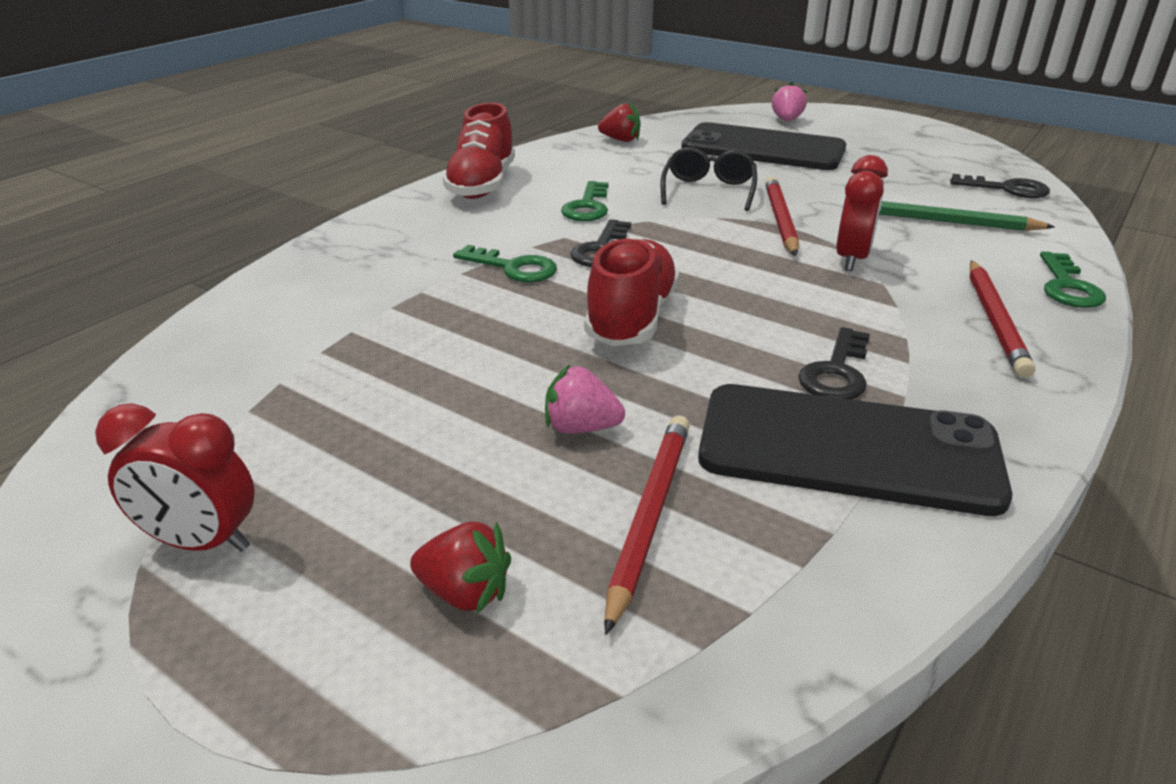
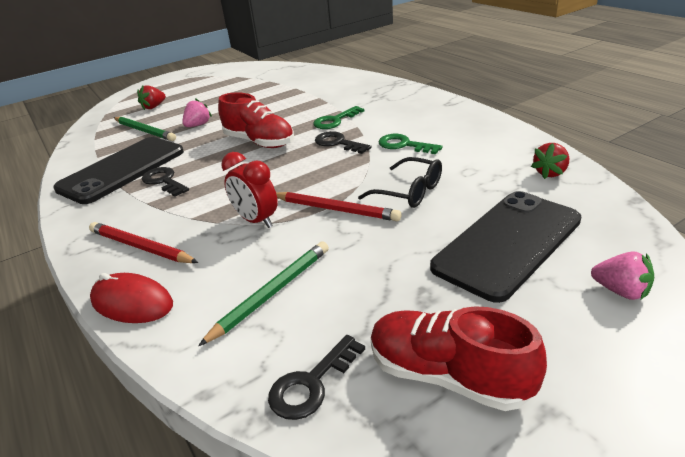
camera: 115 degrees right, 0 degrees up
(202, 542) = (212, 80): red clock -> none
(482, 185) = (459, 117): red shoe -> red shoe (448, 376)
(649, 516) = (145, 131): red pencil -> green pencil
(1067, 287) = (132, 303): green key -> red mouse

